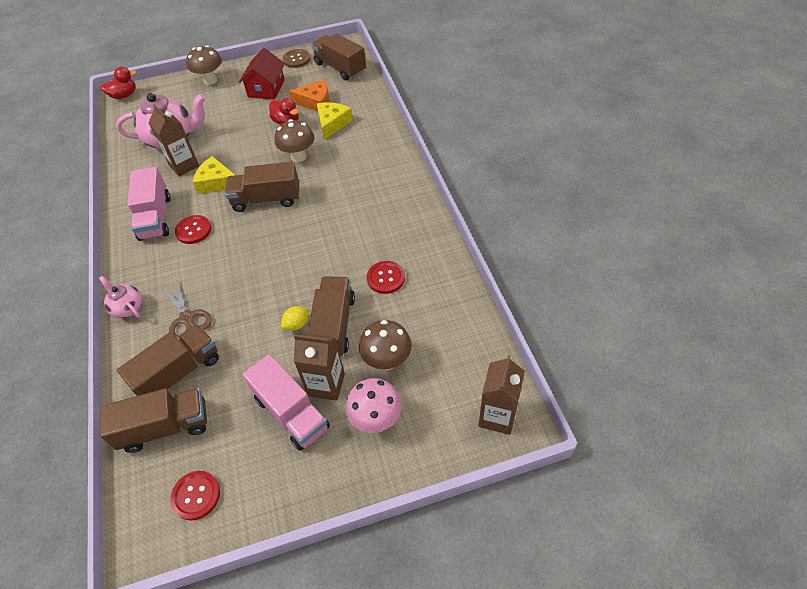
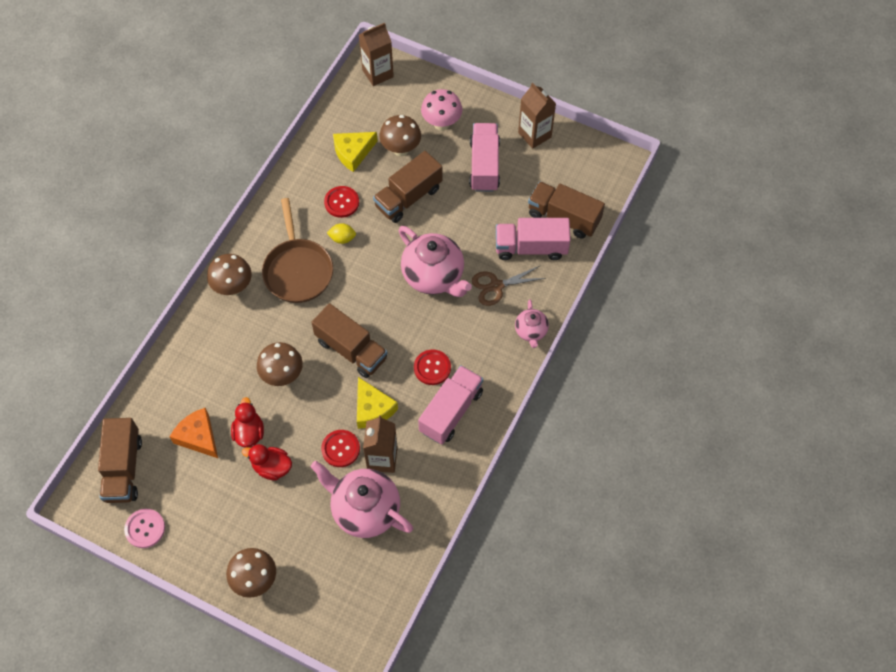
camera: 140 degrees left, 10 degrees up
(124, 95) = (357, 644): red duck -> red duck (272, 467)
(179, 373) = (531, 247): brown truck -> pink truck
(187, 318) = (496, 286): brown scissors -> brown scissors turned 120 degrees counterclockwise
(196, 495) = (573, 164): red button -> red button (340, 449)
(249, 286) = (434, 276): none -> pink teapot
(266, 88) = (218, 506): red house -> none
(296, 59) = (145, 528): brown button -> pink button
(297, 324) = (430, 219): yellow lemon -> yellow lemon (342, 238)
(326, 385) = (449, 165): brown carton -> brown carton (534, 135)
(332, 123) = (215, 391): yellow cheese -> yellow cheese (353, 153)
(362, 212) = (297, 270): none -> brown pan
(393, 172) = (233, 287): none -> brown mushroom

